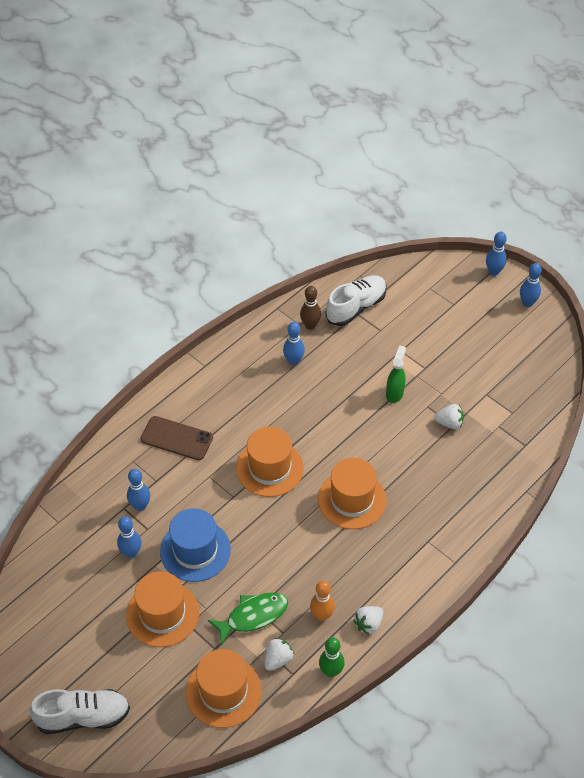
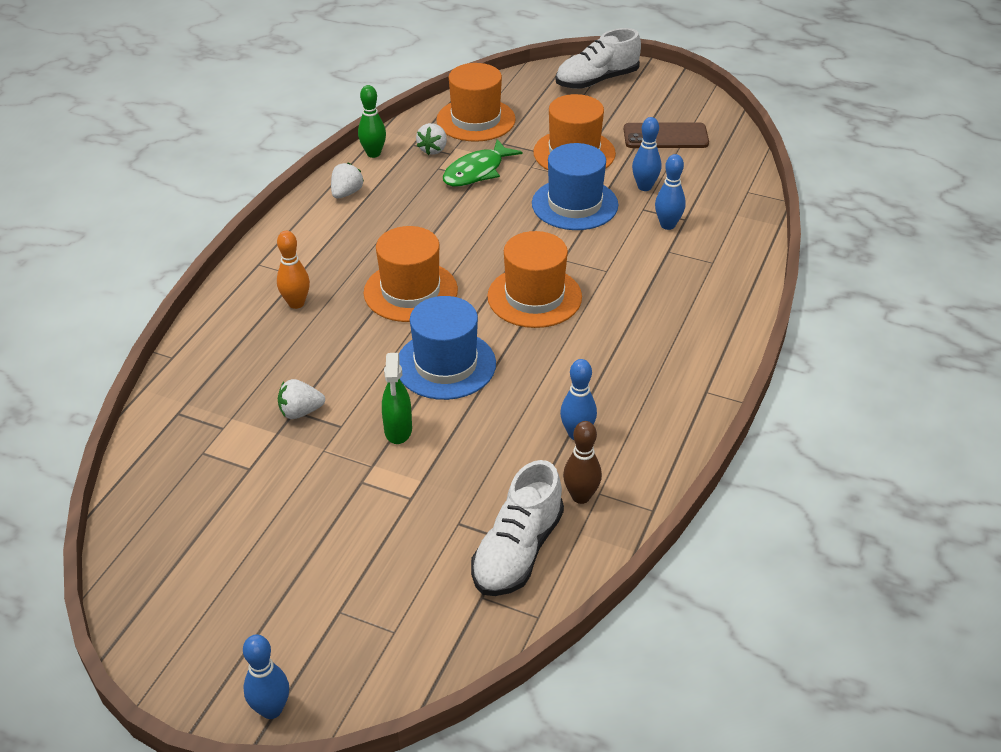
camera: 160 degrees right, 10 degrees down
(176, 438) = (677, 297): brown phone -> brown phone (665, 136)
(322, 615) = (402, 188): orange bowling pin -> orange bowling pin (296, 303)
(350, 431) = (446, 364): none -> blue hat
(527, 303) = (192, 657): blue bowling pin -> none

